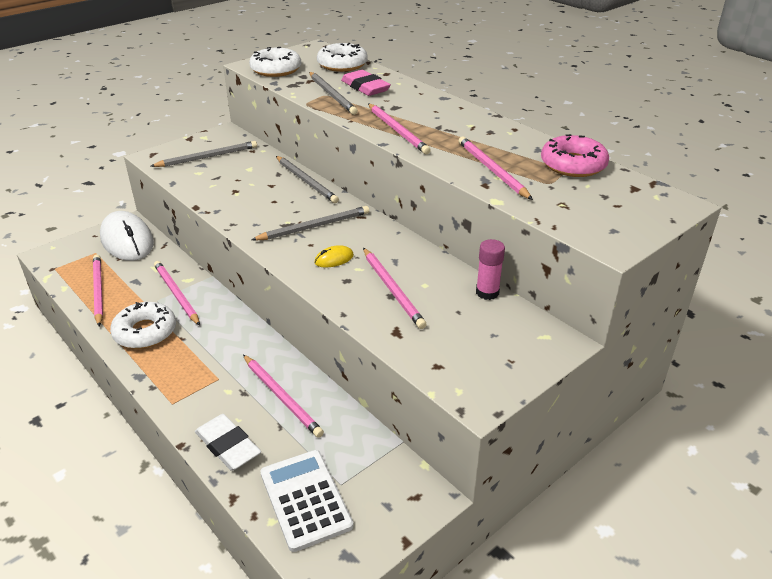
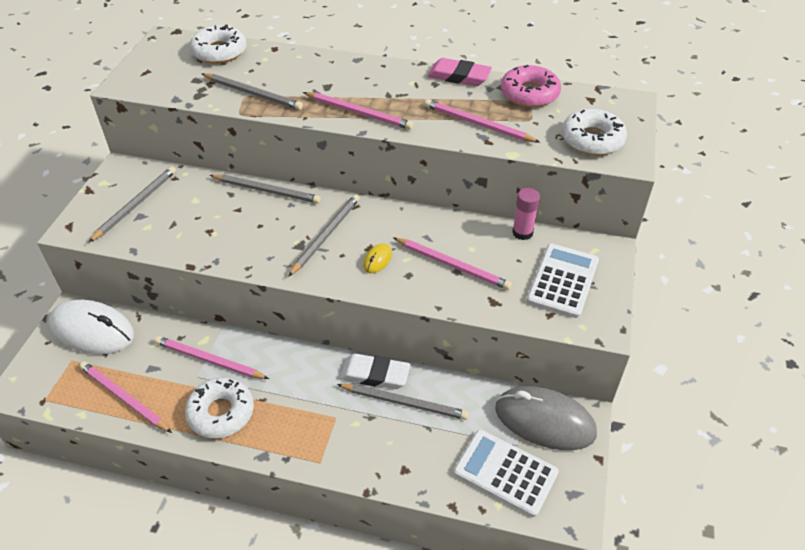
camera: 35 degrees left, 10 degrees up
(228, 446) = (405, 468): white eraser -> white eraser (375, 374)
(276, 69) = (158, 81): white donut -> white donut (592, 139)
(282, 397) = (404, 403): pink pencil -> grey pencil
(365, 87) = (273, 72): pink eraser -> pink eraser (459, 76)
(387, 479) = (544, 421): none -> grey mouse
(482, 346) = (562, 281): none -> white calculator

